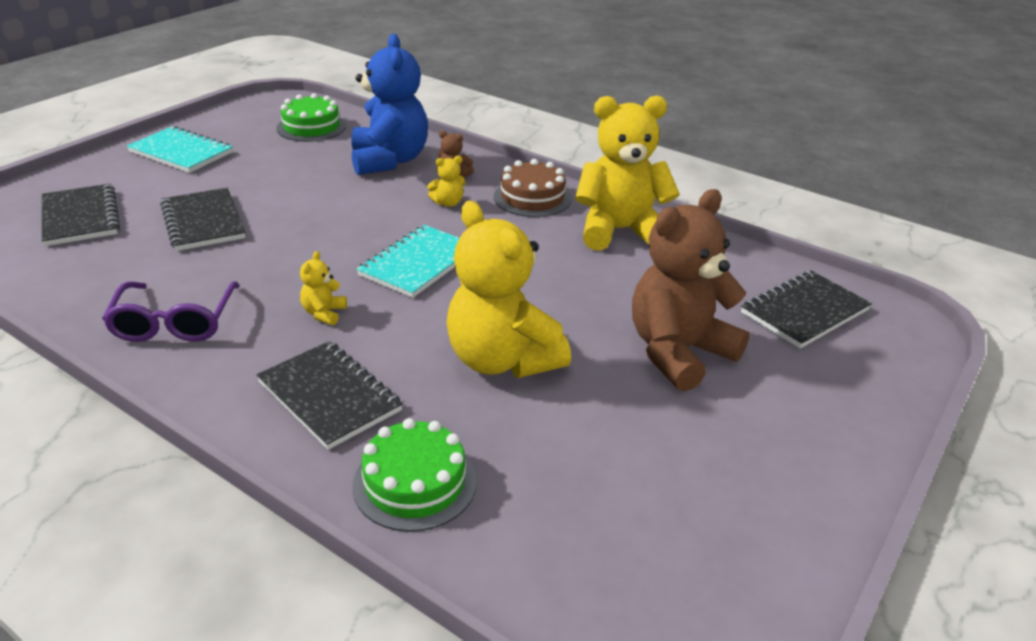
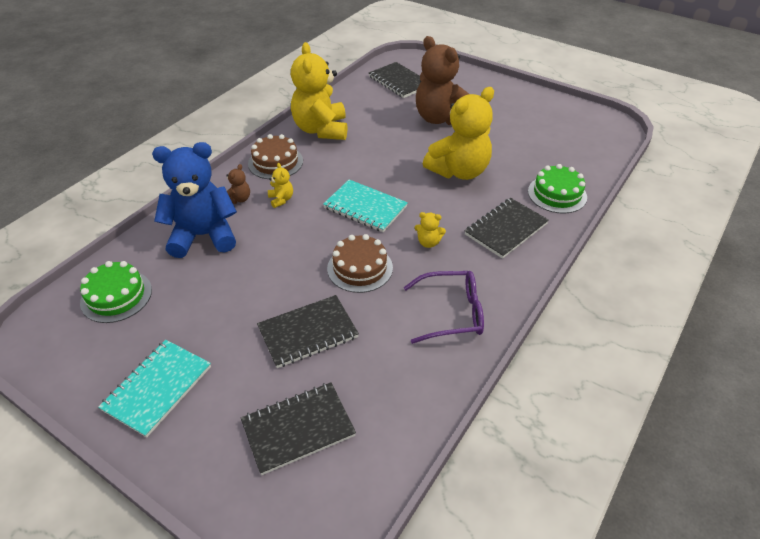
camera: 90 degrees left, 10 degrees up
(294, 256) = (360, 268): none -> brown cake

